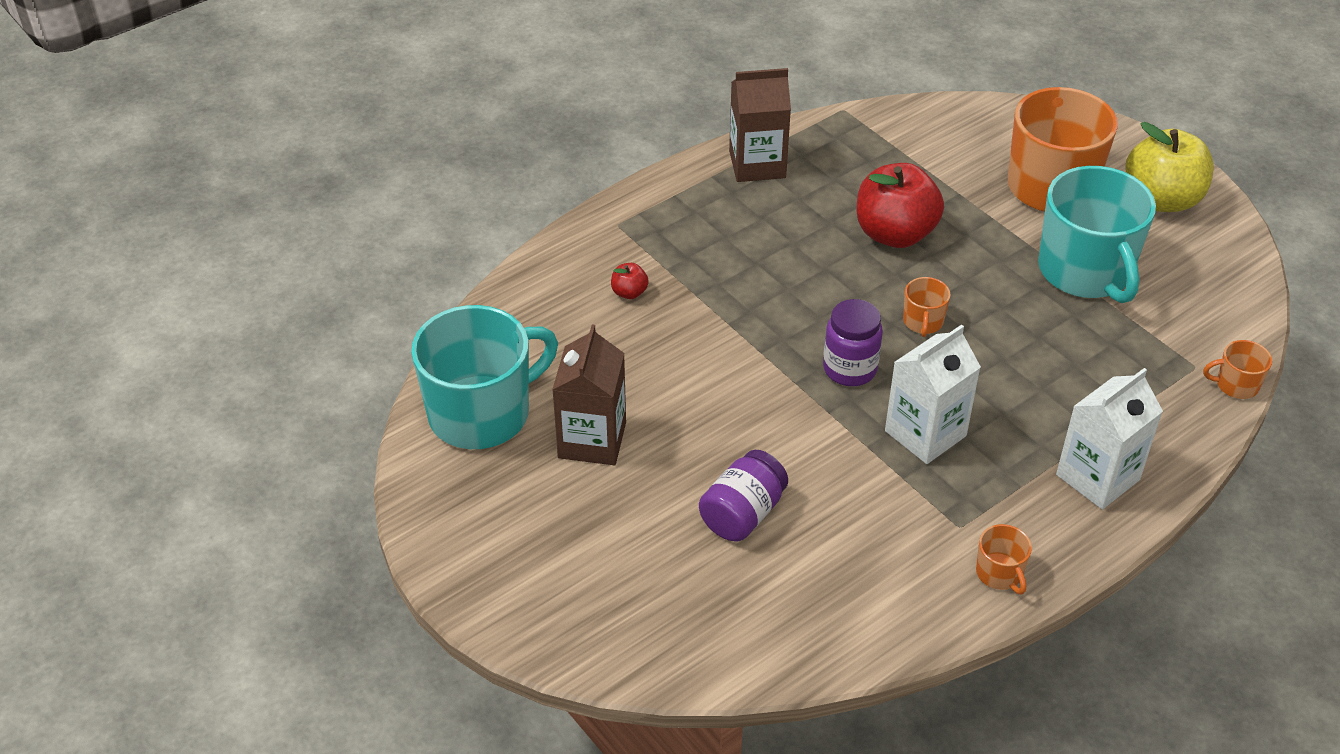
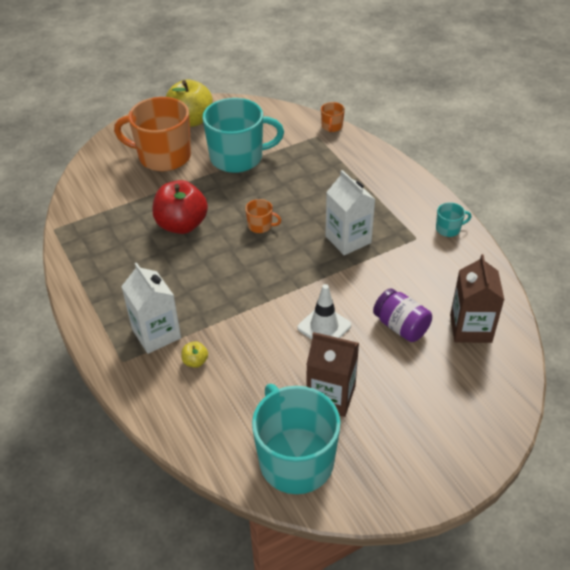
camera: 80 degrees left, 0 degrees up
(629, 292) = (195, 361): red apple -> yellow apple
(722, 420) = (324, 326): none -> white traffic cone
(757, 164) = (90, 278): brown carton -> brown carton (470, 328)
(850, 369) = (292, 262): purple jar -> none
(999, 573) = (448, 229): orange mug -> turquoise mug
(1097, 477) = (387, 183): white carton -> white carton (156, 334)

